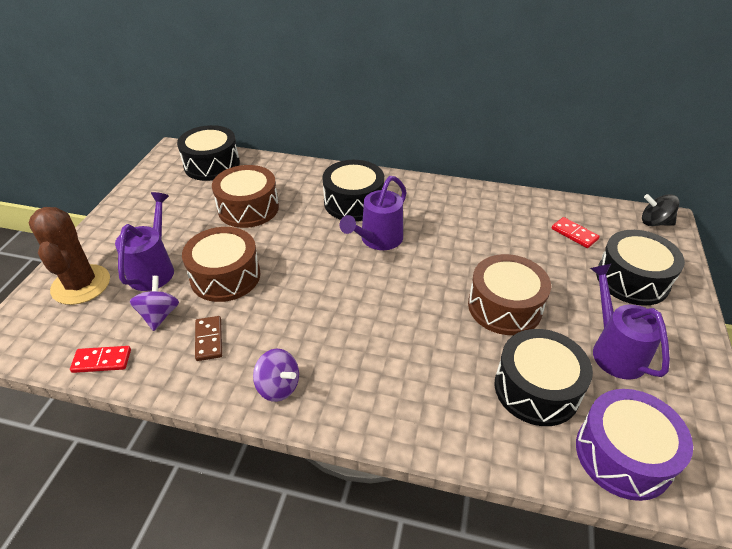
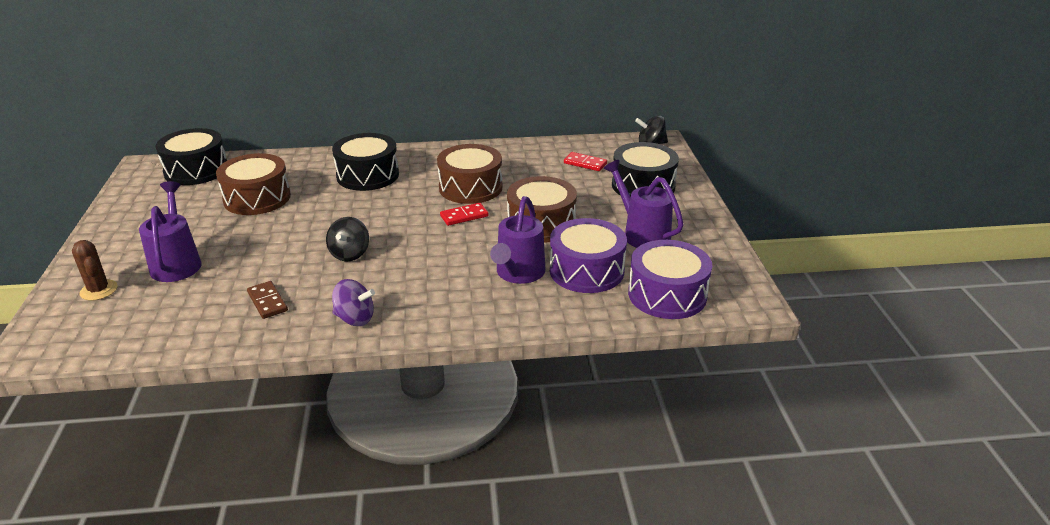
camera: 20 degrees left, 10 degrees down
(81, 285) = (99, 290): brown cactus -> brown cactus, size x0.56
(102, 361) = (160, 340): red domino -> red domino (464, 216)
(159, 315) = (204, 295): purple spinning top -> none
(225, 276) = (260, 253): brown drum -> brown drum (470, 187)
(303, 298) = (350, 254): none -> black spinning top
(377, 240) = (404, 199): purple watering can -> purple watering can (518, 274)
(536, 389) = (586, 270): black drum -> purple drum

